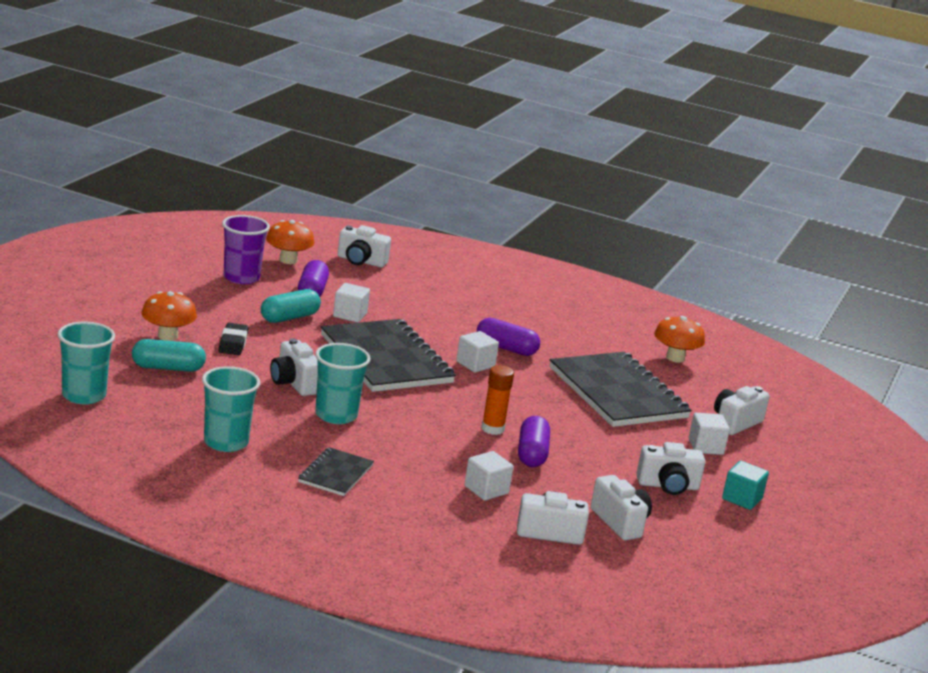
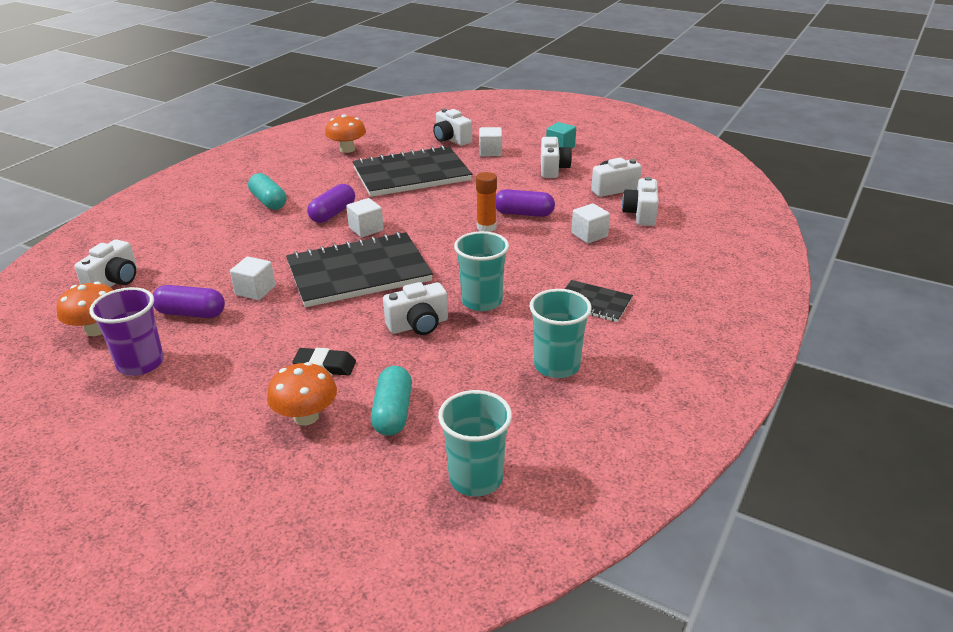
camera: 80 degrees left, 10 degrees up
(289, 317) = (259, 328): turquoise capsule -> turquoise capsule (268, 201)

